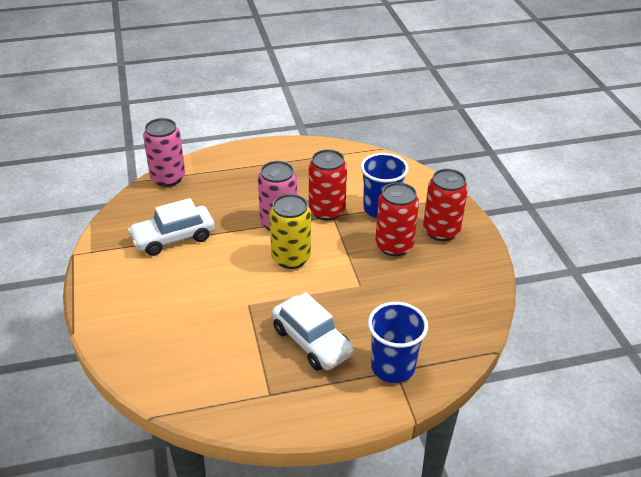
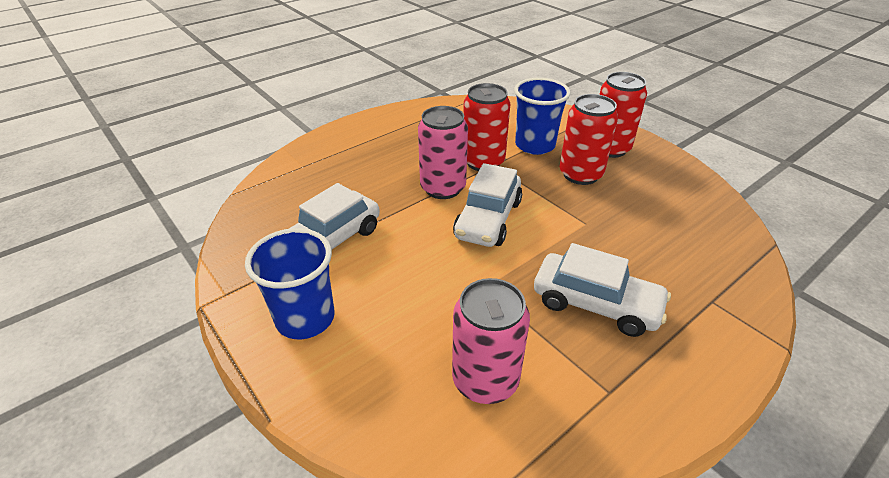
camera: 25 degrees left, 0 degrees up
(168, 178) = (274, 178): pink can -> pink can (485, 380)
(291, 258) = (488, 219): yellow can -> white car
(392, 367) = (706, 298): blue cup -> blue cup (305, 318)

